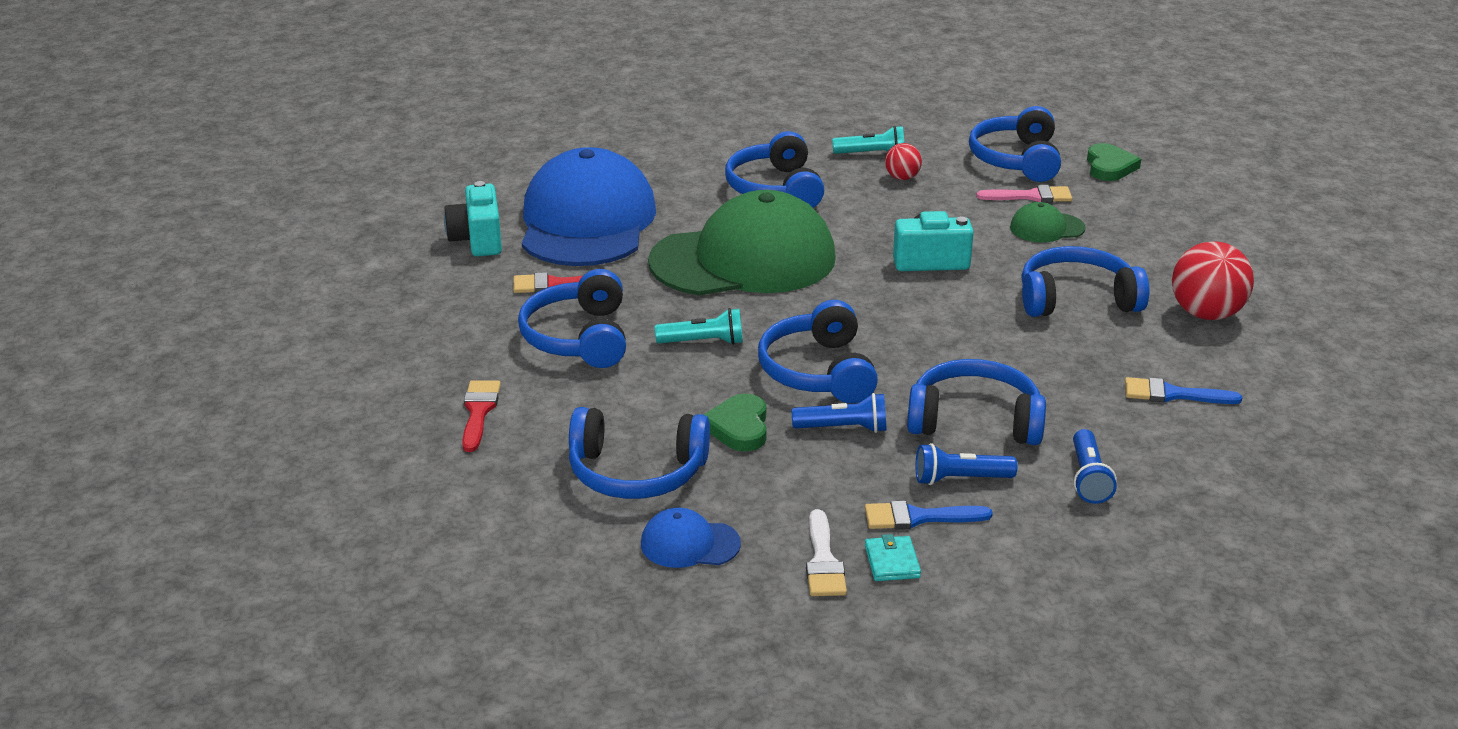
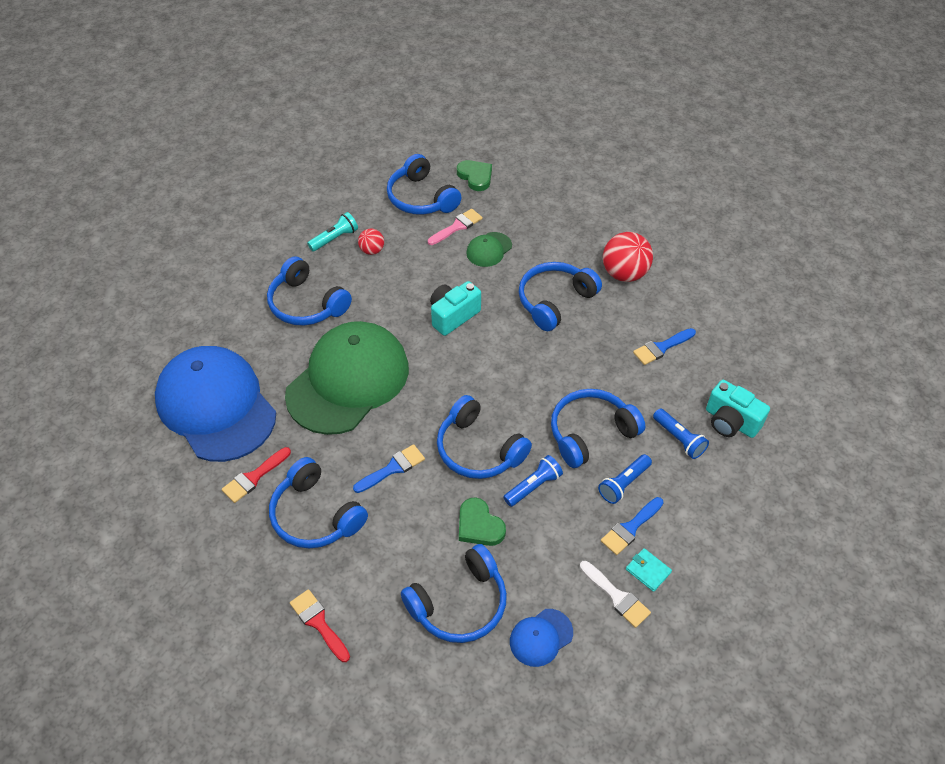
camera: 40 degrees left, 20 degrees up
(477, 240) = (159, 469): turquoise camera -> turquoise camera (730, 422)
(703, 342) = (393, 468): turquoise flashlight -> blue brush

